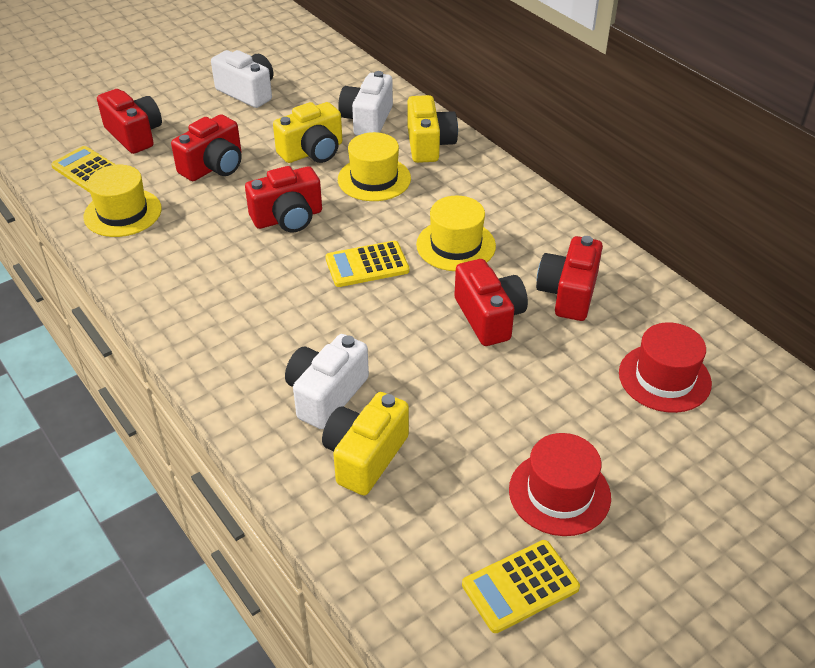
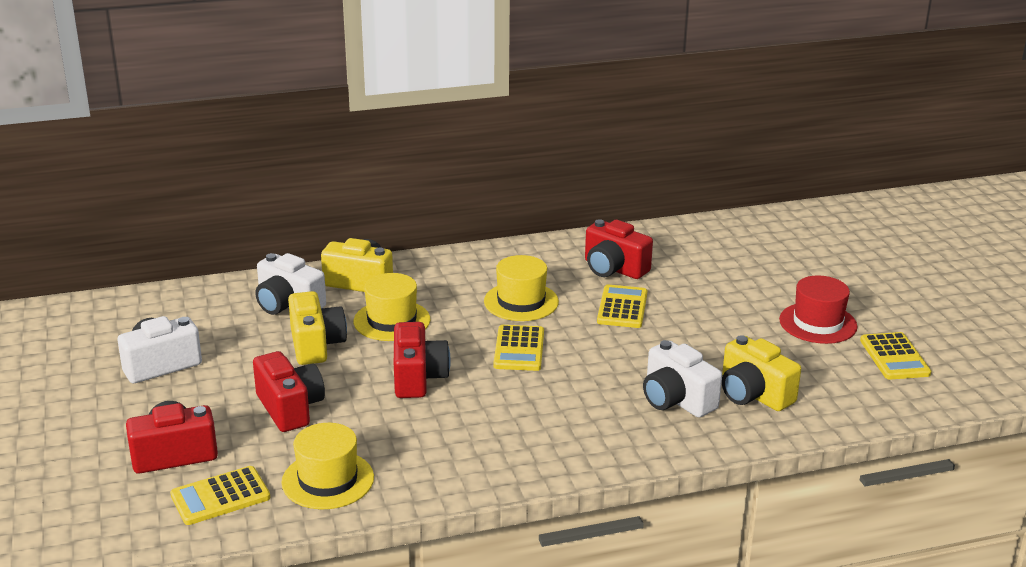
camera: 70 degrees left, 15 degrees down
(489, 317) = (622, 307): red camera -> yellow calculator
(664, 378) = (724, 257): red hat -> none

